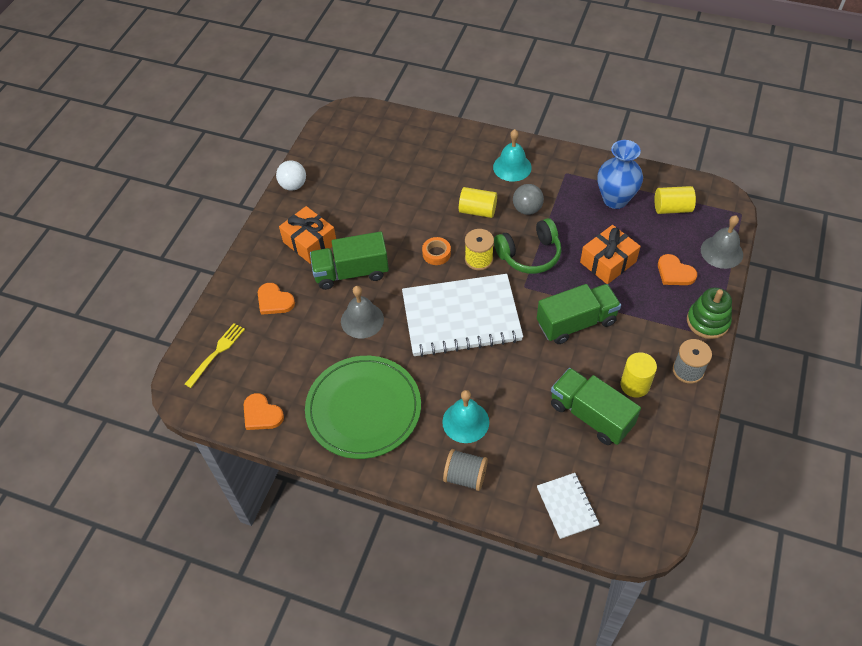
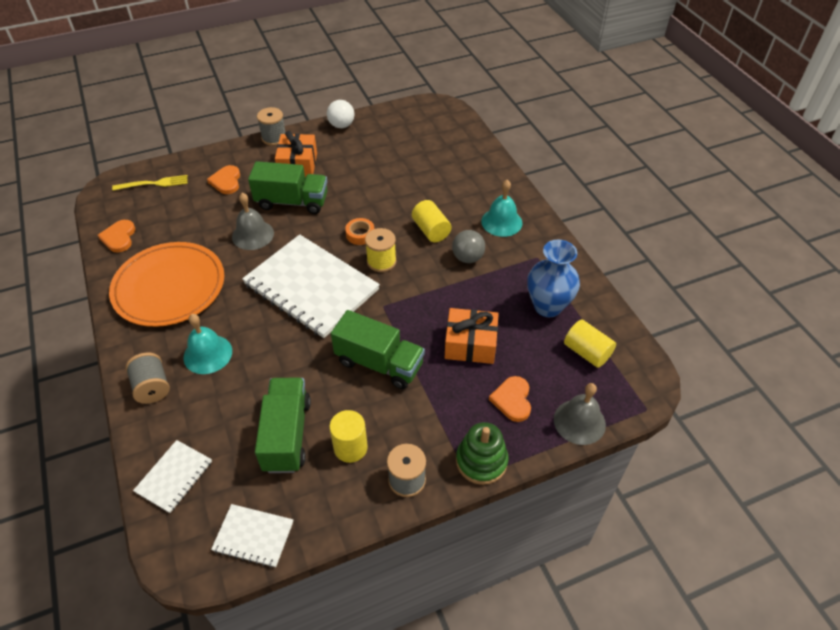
camera: 45 degrees right, 5 degrees down
(255, 237) = (274, 138): none -> grey spool
(351, 272) = (292, 202): green truck -> green truck turned 150 degrees clockwise
(363, 409) = (169, 287): green plate -> orange plate
(529, 254) = (421, 288): green headphones -> none
(660, 484) = (253, 536): none -> white notebook

